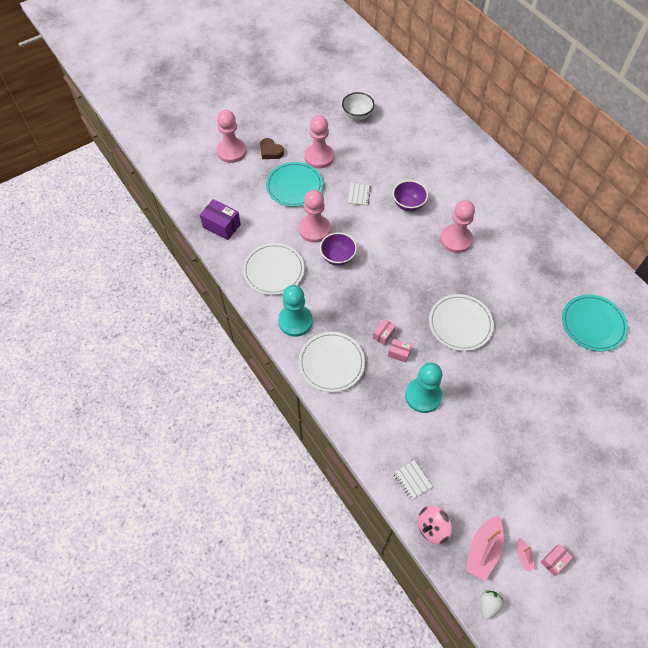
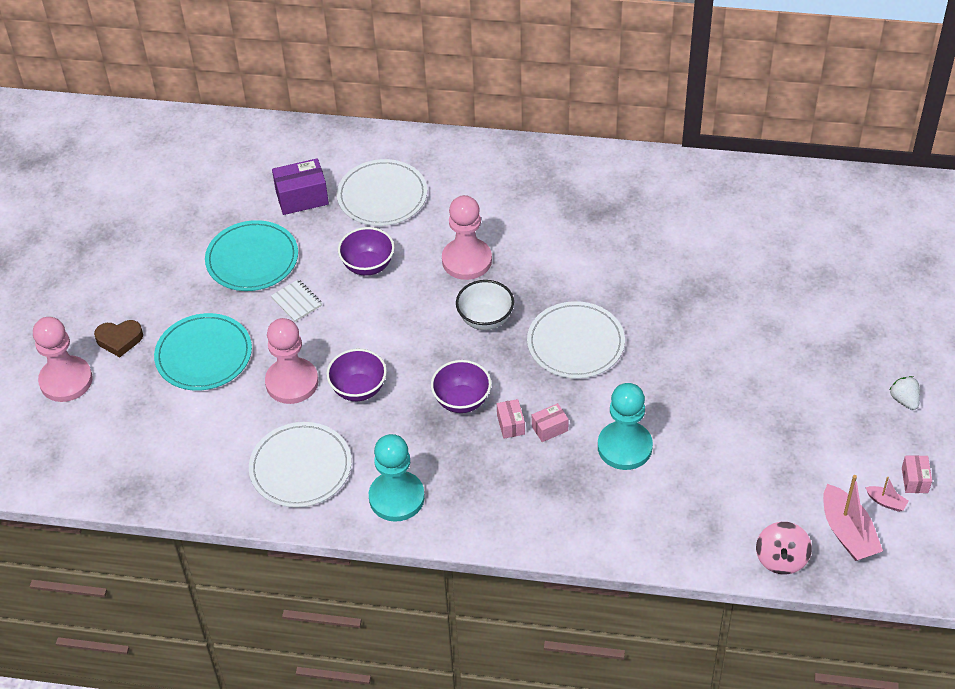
camera: 45 degrees left, 10 degrees down
(221, 226) = (169, 475): purple box -> purple box (302, 198)
(319, 157) = (192, 297): pink pawn -> none
(331, 363) = (491, 503): white plate -> white plate (382, 196)
(357, 115) = (178, 212): white bowl -> white bowl (485, 319)
(375, 303) = (462, 401): none -> purple bowl
(412, 480) = (711, 535): white notebook -> none
(488, 604) = (906, 573): white strawberry -> white strawberry (904, 400)
(593, 324) = (702, 231): turquoise plate -> turquoise plate (252, 259)

